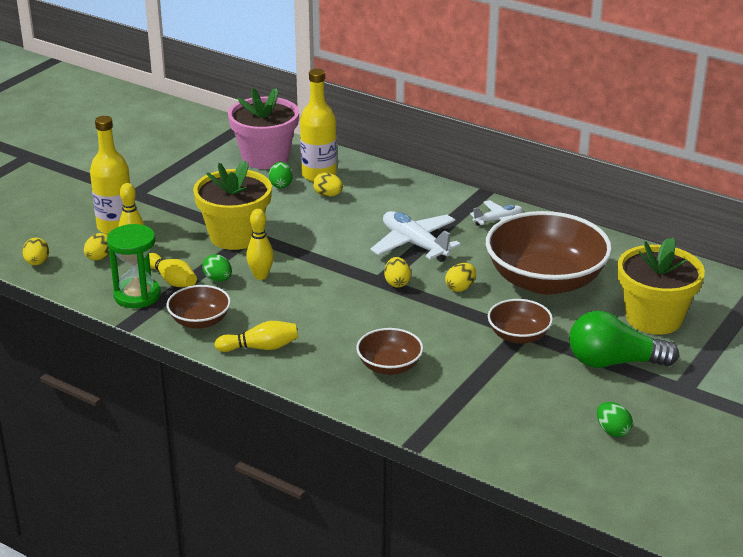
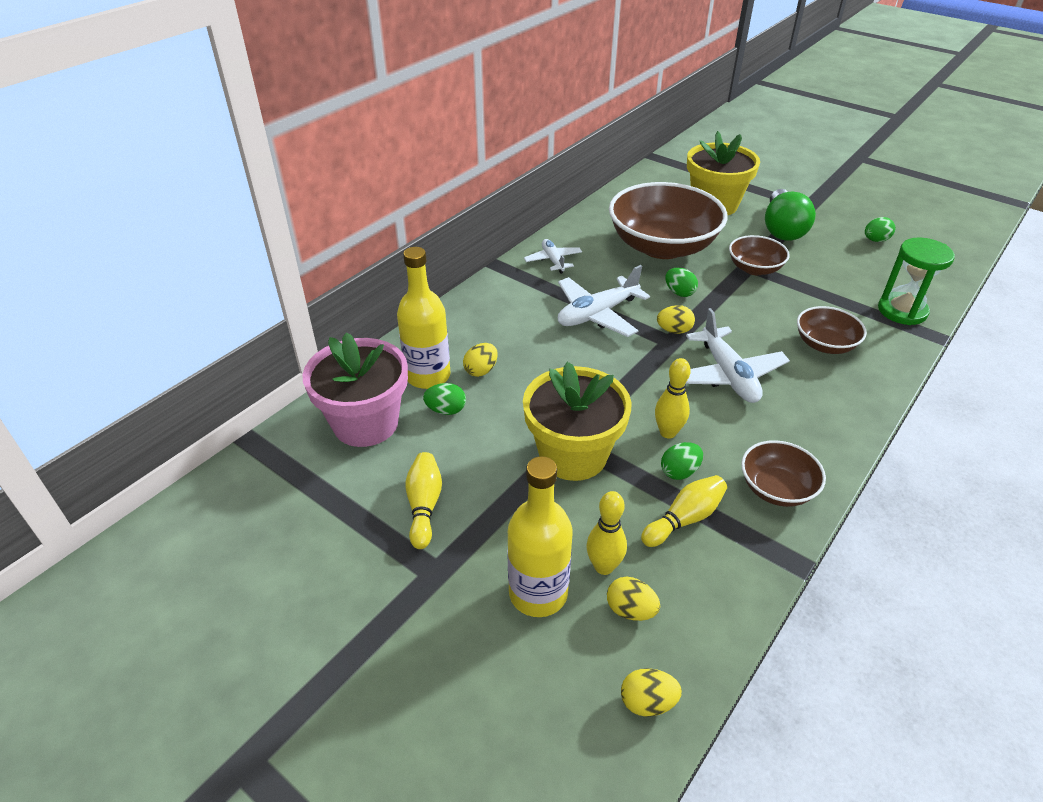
camera: 85 degrees left, 10 degrees up
(137, 295) = (727, 557): green hourglass -> green hourglass (902, 311)
(260, 347) = (818, 435): yellow bowling pin -> yellow bowling pin (424, 506)
(335, 308) = (728, 375): none -> white plane
(460, 288) = (679, 293): yellow egg -> green egg

